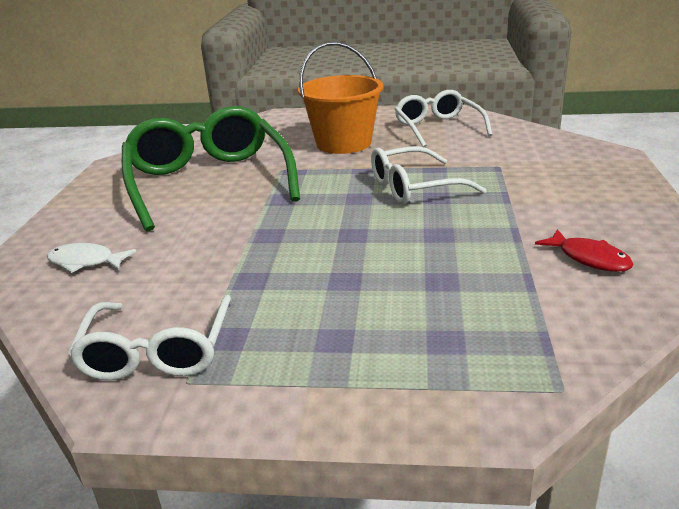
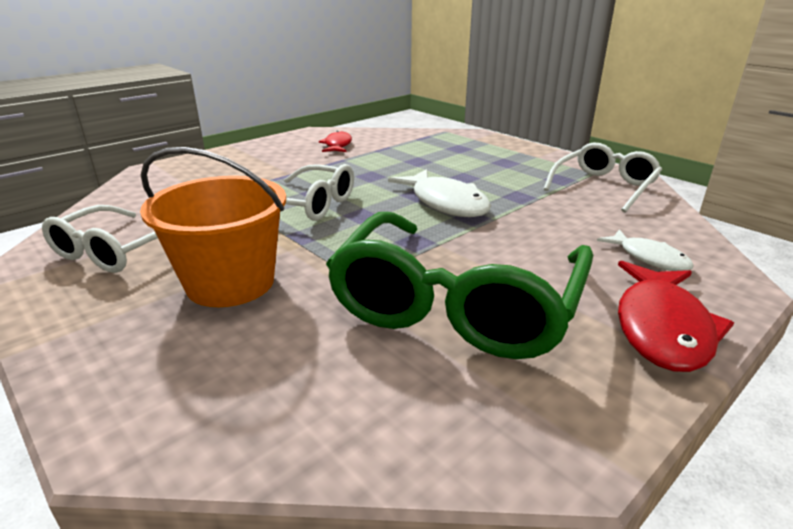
camera: 140 degrees left, 0 degrees up
(76, 217) = (662, 327): none -> red fish
(312, 238) = (446, 203): none -> white fish

